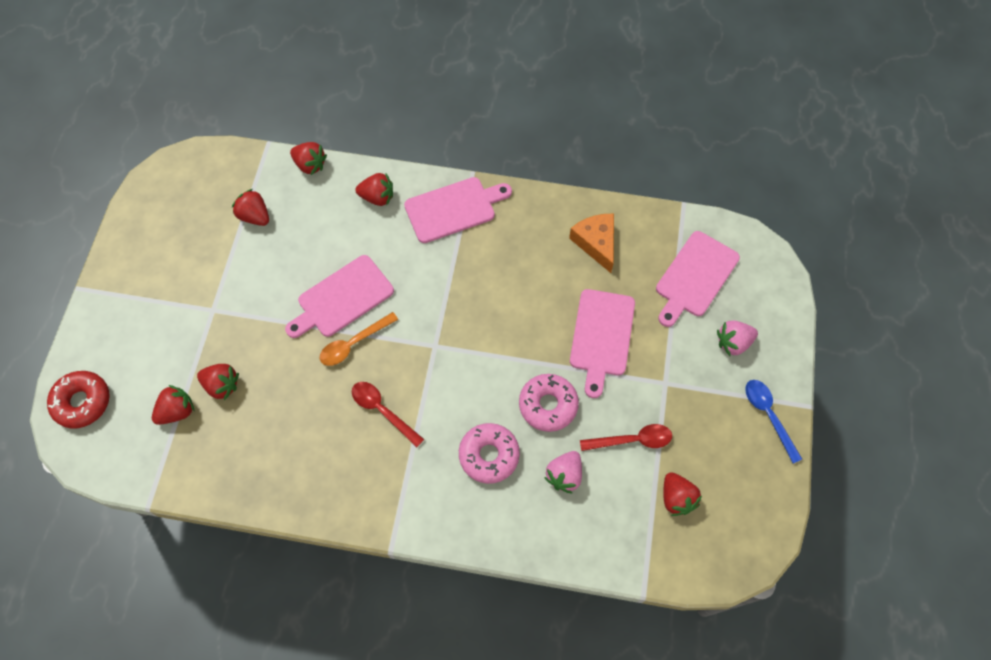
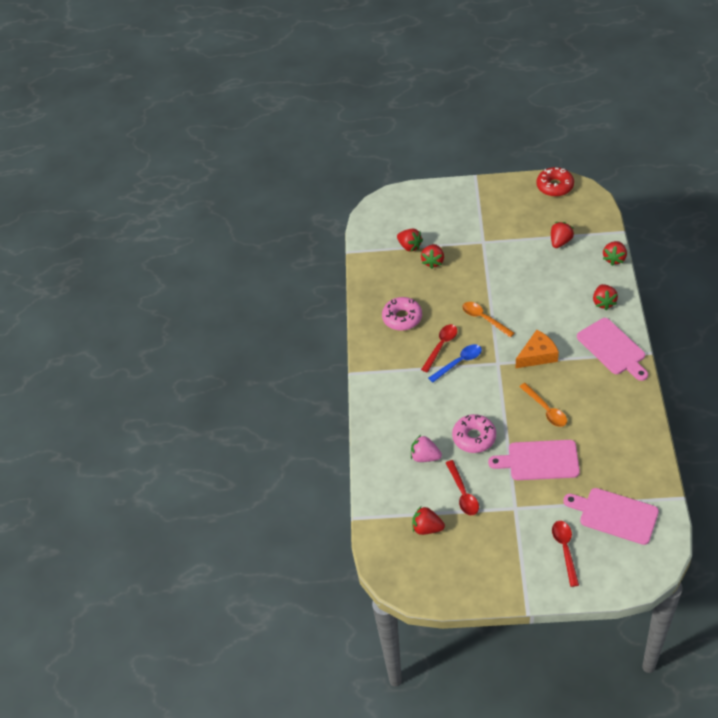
camera: 85 degrees right, 15 degrees down
(82, 402) = (402, 203): red donut -> red donut (555, 186)
(342, 298) = (515, 304): pink cutting board -> none
(489, 455) = (427, 411): pink donut -> pink donut (402, 318)
(526, 309) = (546, 410): none -> orange spoon
(596, 243) = (619, 443): orange cheese -> orange cheese (537, 355)
(676, 498) = (427, 528): red strawberry -> red strawberry turned 45 degrees clockwise
(733, 343) = (565, 550): pink strawberry -> red spoon
(768, 415) = (510, 581): blue spoon -> blue spoon (459, 362)

